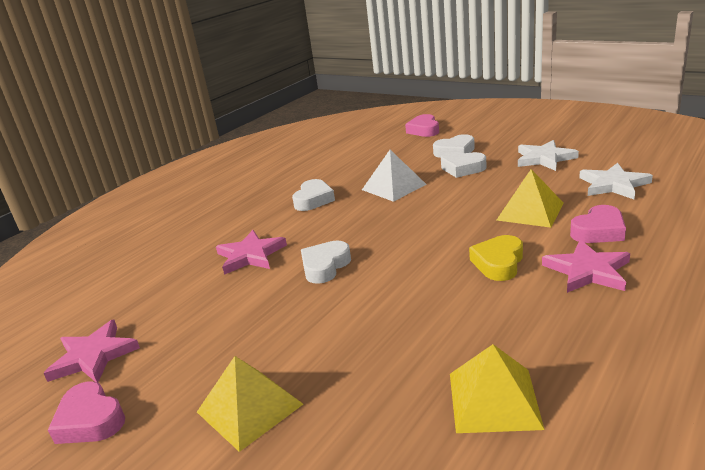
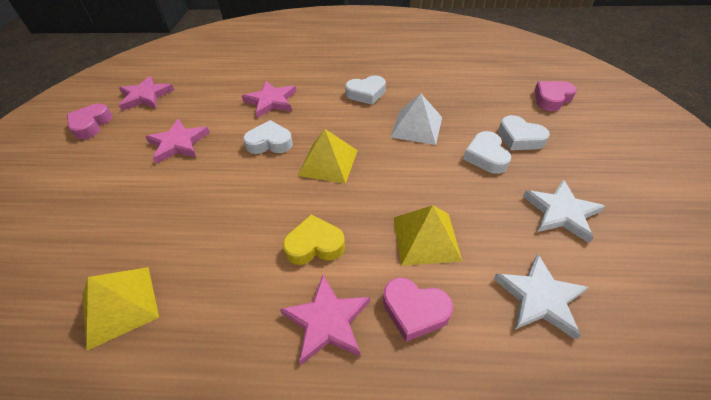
camera: 55 degrees right, 20 degrees up
(247, 333) = (178, 143): none -> pink star
(249, 408) = (104, 180): yellow pyramid -> yellow pyramid (328, 162)

